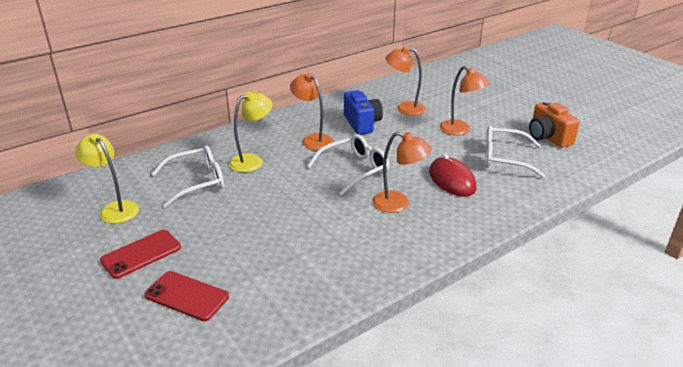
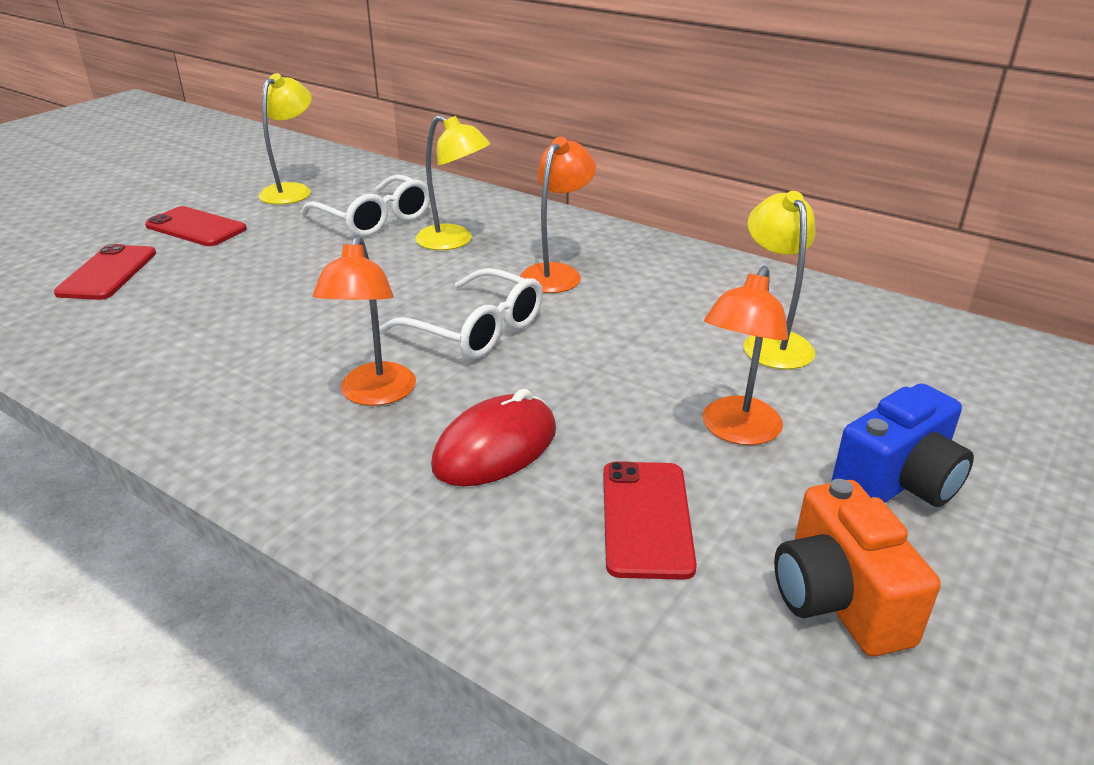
camera: 70 degrees right, 0 degrees up
(362, 123) = (657, 307): blue camera -> blue camera (898, 482)
(404, 108) = (772, 342): orange lamp -> yellow lamp
(504, 158) = (646, 518): white glasses -> red phone
(548, 137) = (838, 600): orange camera -> orange camera turned 60 degrees counterclockwise

